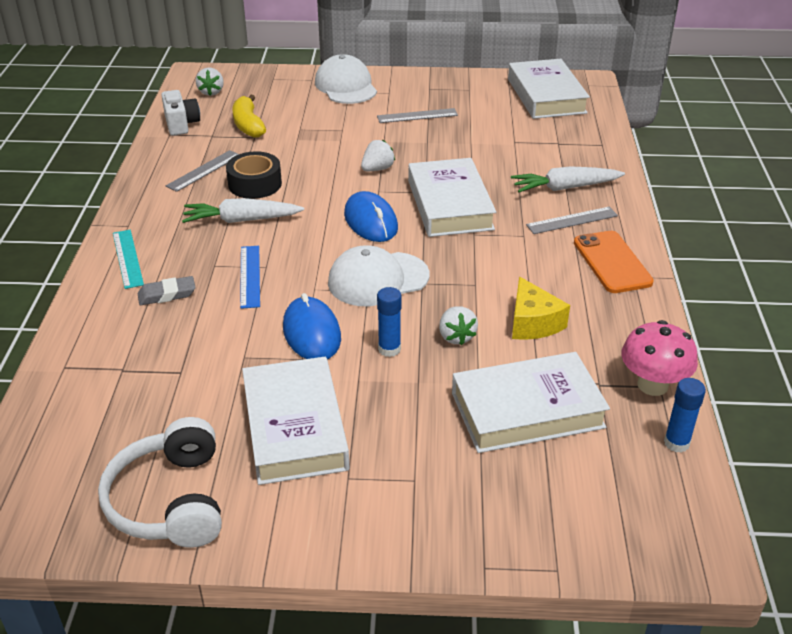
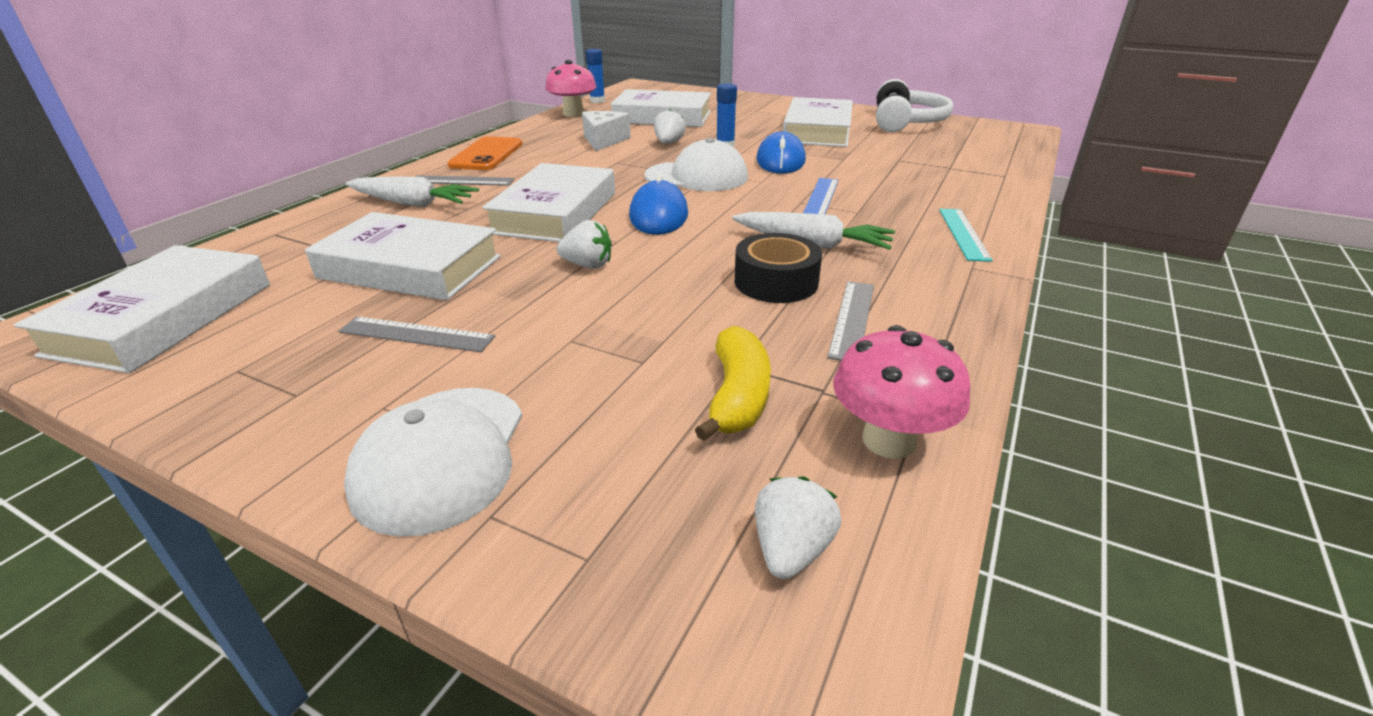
camera: 155 degrees left, 5 degrees down
(167, 294) = (912, 199): grey eraser -> none
(181, 124) = (888, 440): white camera -> pink mushroom
(204, 171) = (852, 319): grey ruler -> grey ruler turned 45 degrees counterclockwise
(377, 169) = (588, 265): white strawberry -> white strawberry turned 150 degrees counterclockwise
(478, 144) = (410, 267): none -> white book
(533, 323) = (604, 140): yellow cheese -> white cheese

